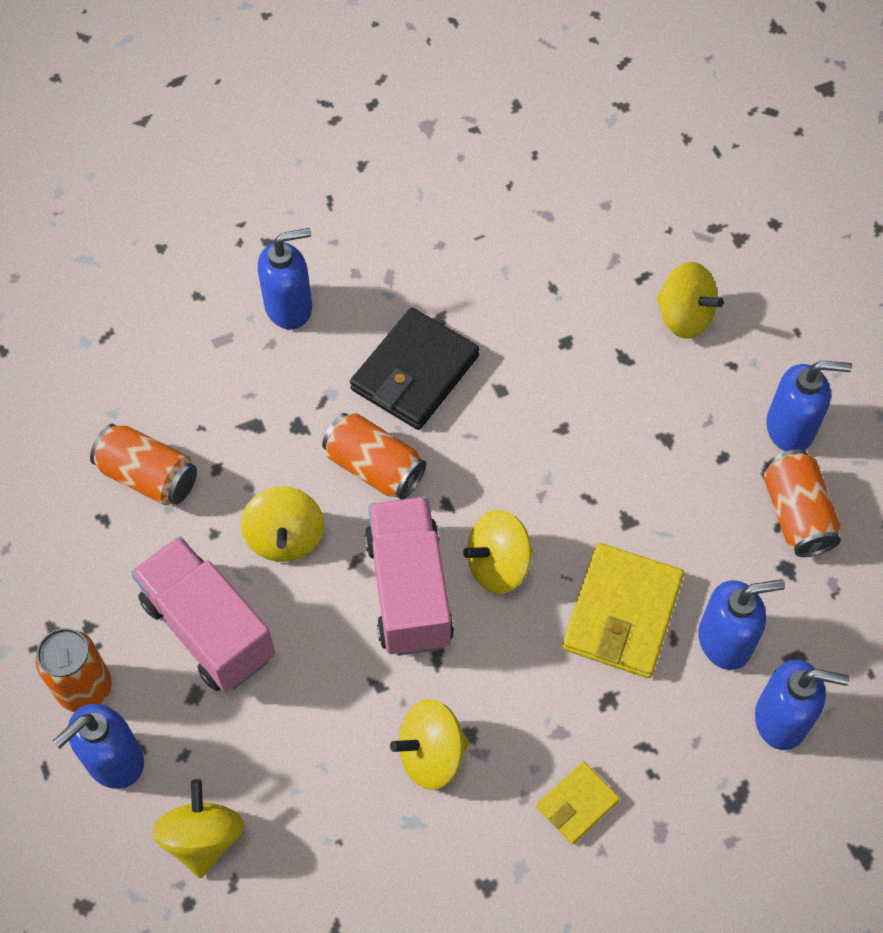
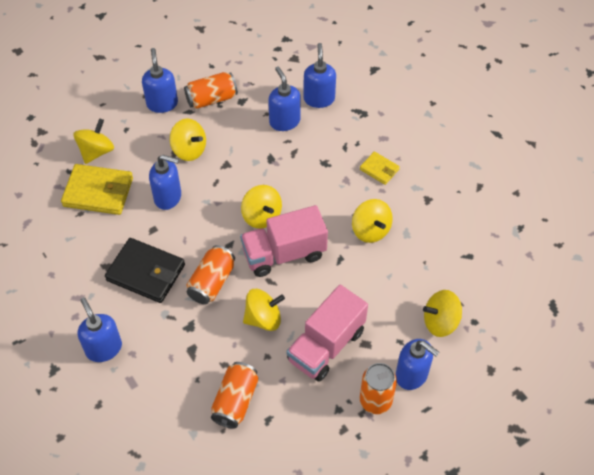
camera: 100 degrees left, 5 degrees down
(566, 418) = (168, 197): none -> blue soap dispenser
(622, 613) = (278, 162): yellow wallet -> yellow wallet (98, 192)
(670, 462) = (189, 150): none -> yellow spinning top

